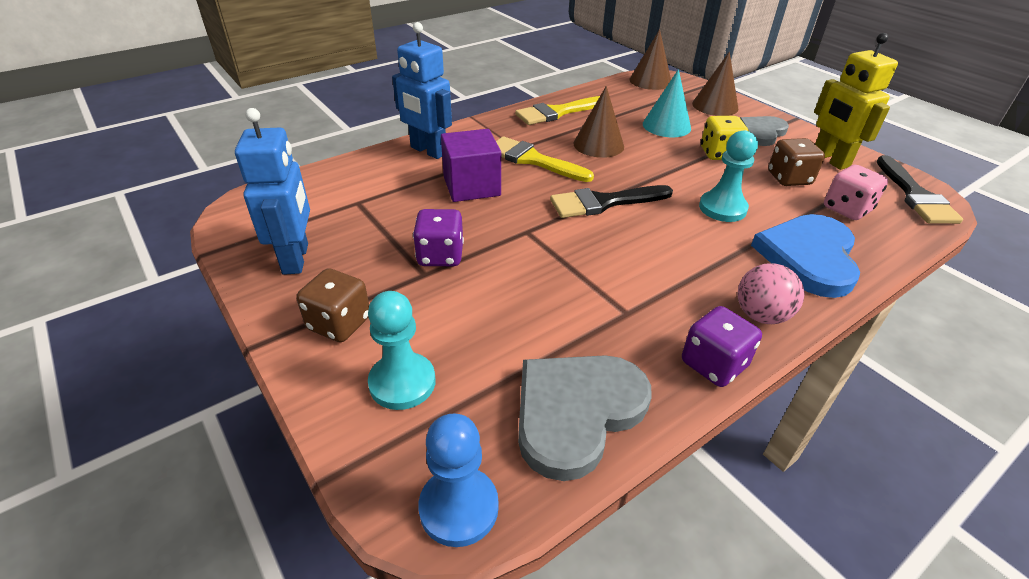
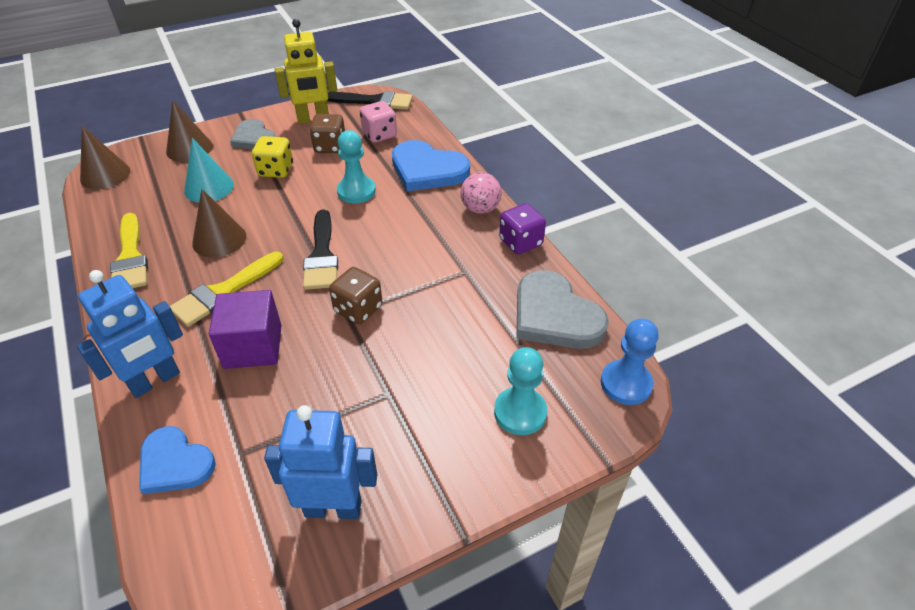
camera: 80 degrees left, 5 degrees up
(339, 323) = (444, 460): brown dice -> brown dice (358, 309)
(350, 175) = (174, 463): none -> blue heart
(440, 256) = (365, 380): purple dice -> none

